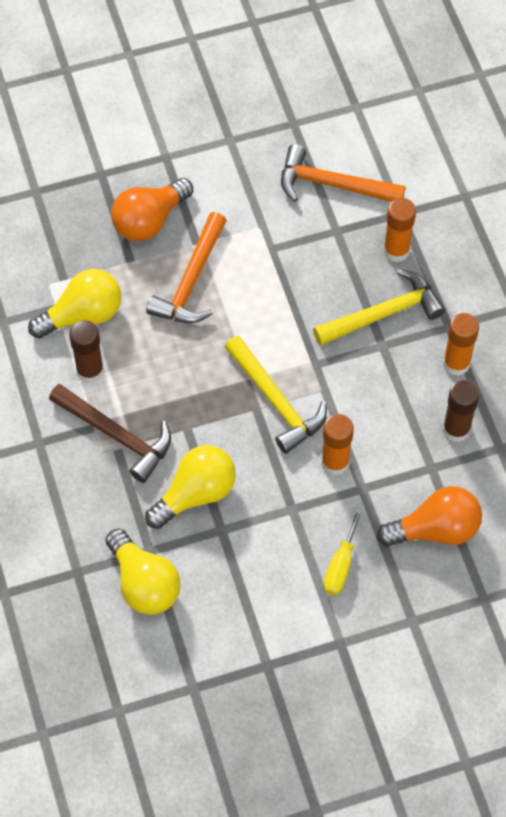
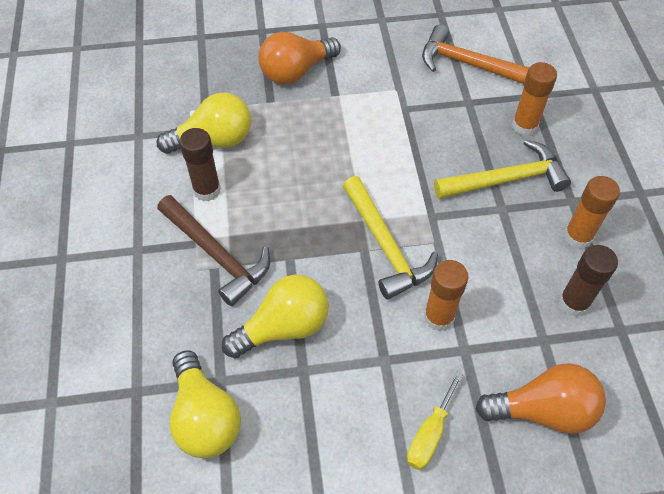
camera: 10 degrees right, 5 degrees down
(191, 280) = (323, 125): orange hammer -> none

